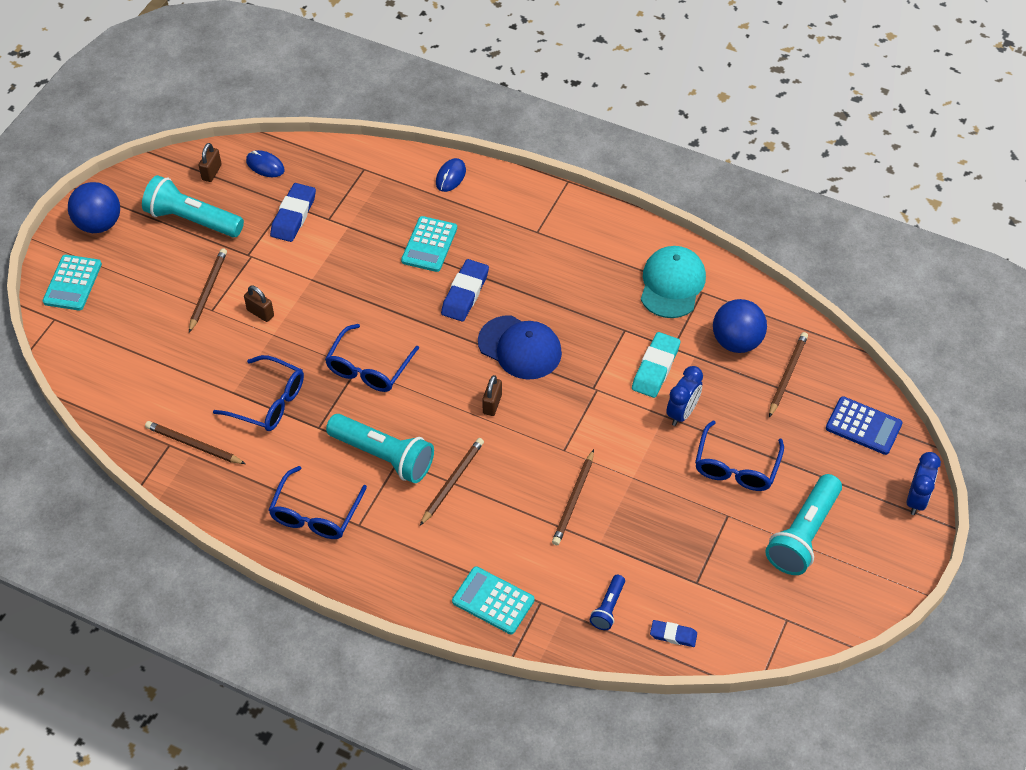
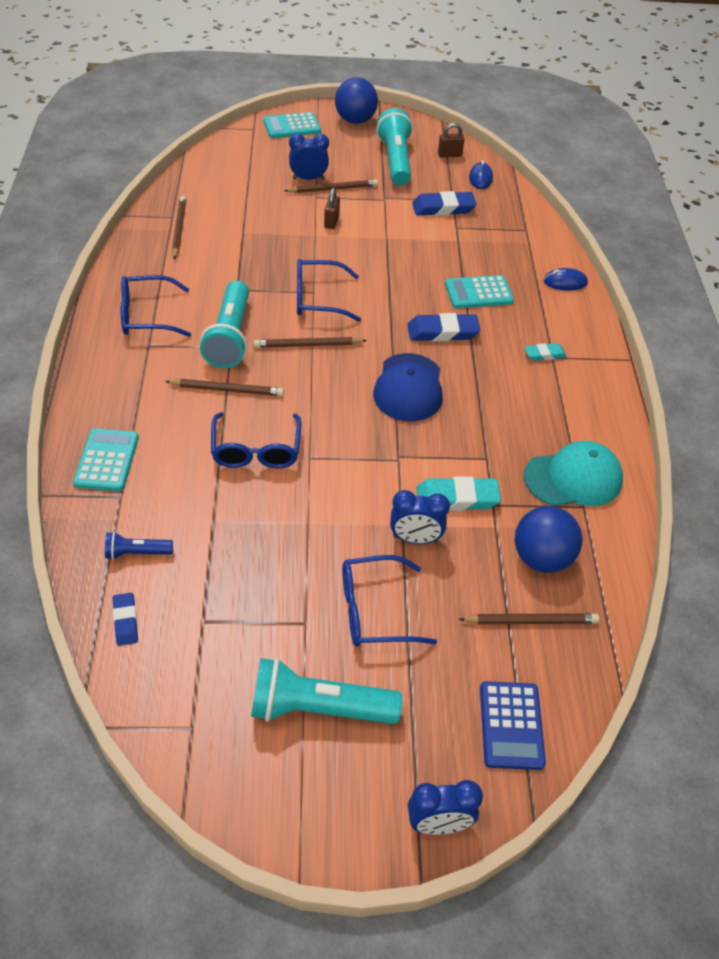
camera: 60 degrees right, 5 degrees down
(177, 304) = (308, 179): none -> blue clock
(269, 402) = (245, 254): blue glasses -> blue glasses (256, 450)
(492, 404) = (331, 389): brown padlock -> none
(531, 235) = (544, 354): none -> turquoise eraser
(574, 500) = (254, 484): brown pencil -> brown pencil (307, 345)

